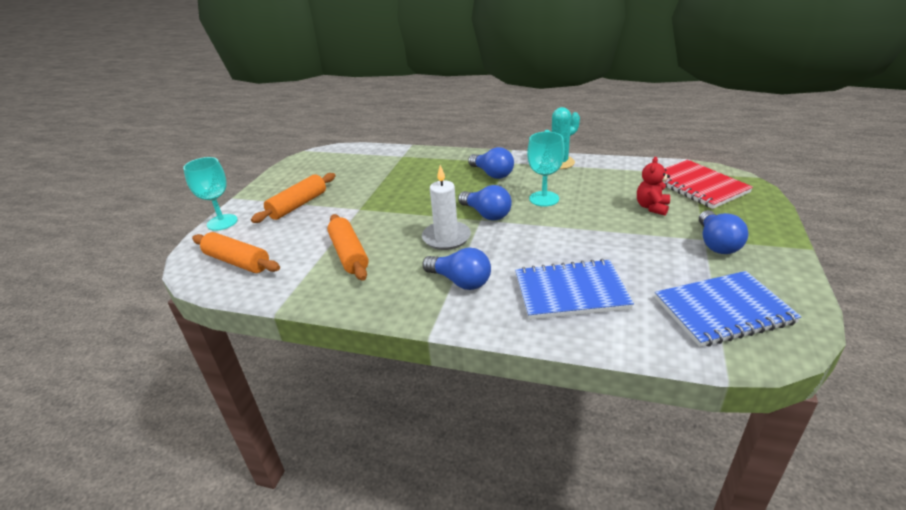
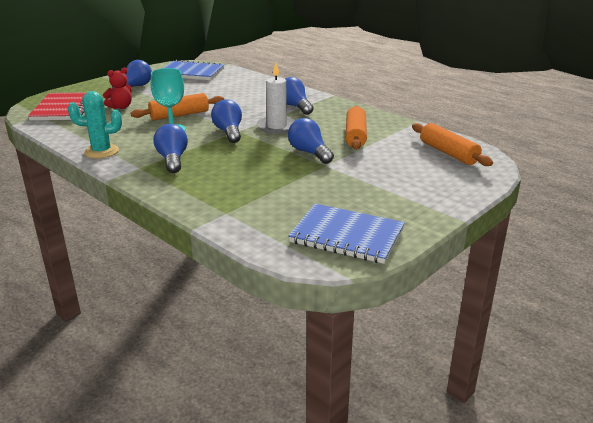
camera: 155 degrees left, 5 degrees down
(222, 222) = (470, 191): turquoise goblet -> none
(298, 205) = (384, 186): orange rolling pin -> orange rolling pin (179, 115)
(383, 216) = (309, 152): none -> blue light bulb
(570, 292) = (243, 90): blue notebook -> blue notebook (347, 236)

